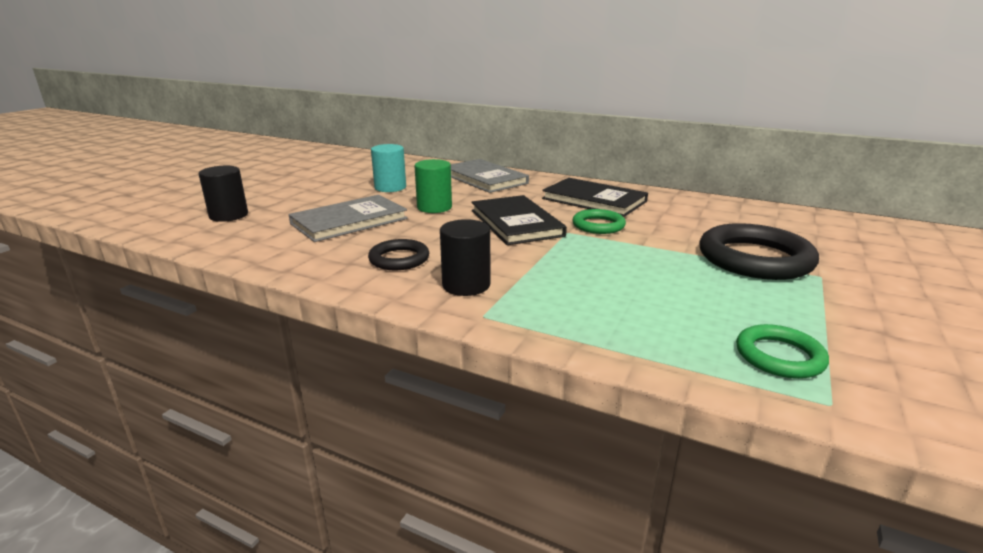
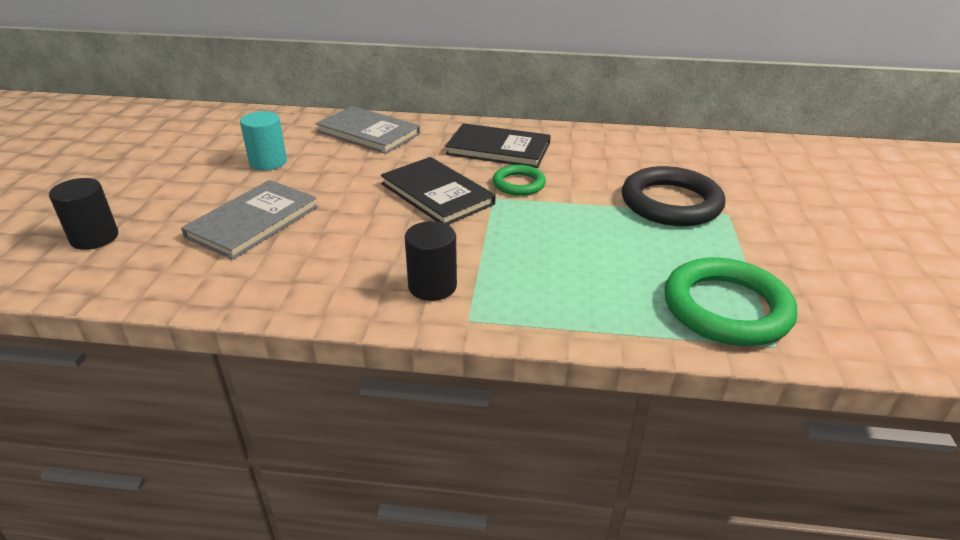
camera: 20 degrees left, 10 degrees up
(399, 259) = (344, 265): black ring -> none
(434, 207) = (338, 185): green cylinder -> none
(779, 356) = (726, 308): green ring -> green ring, size x1.80

